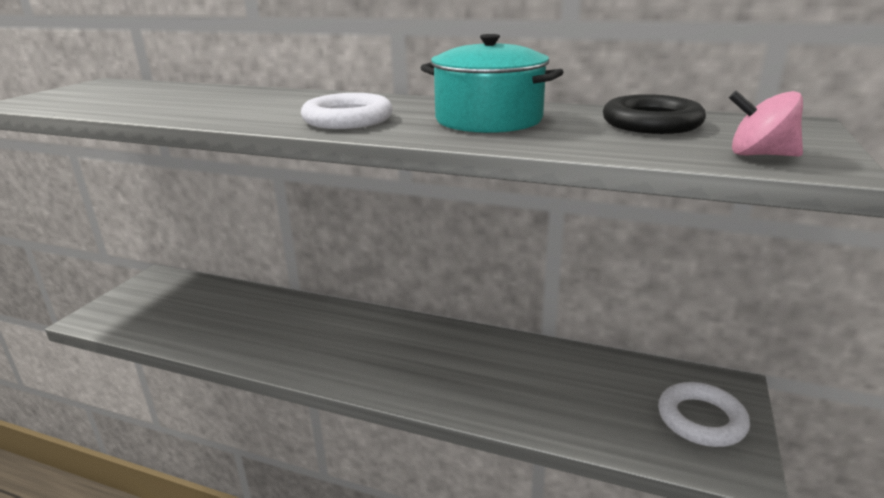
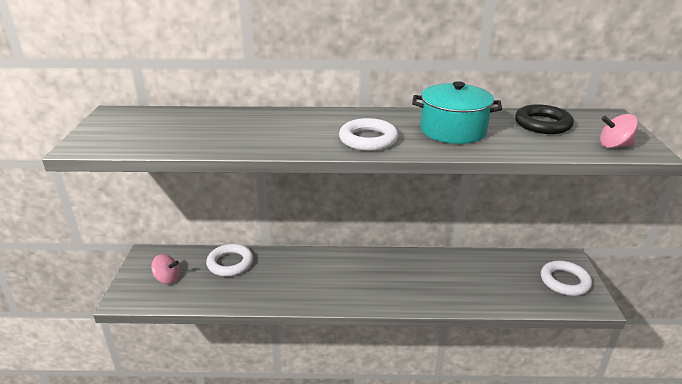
camera: 20 degrees left, 5 degrees up
(152, 306) = (167, 279): none -> pink spinning top
(235, 302) = (230, 263): none -> white ring

